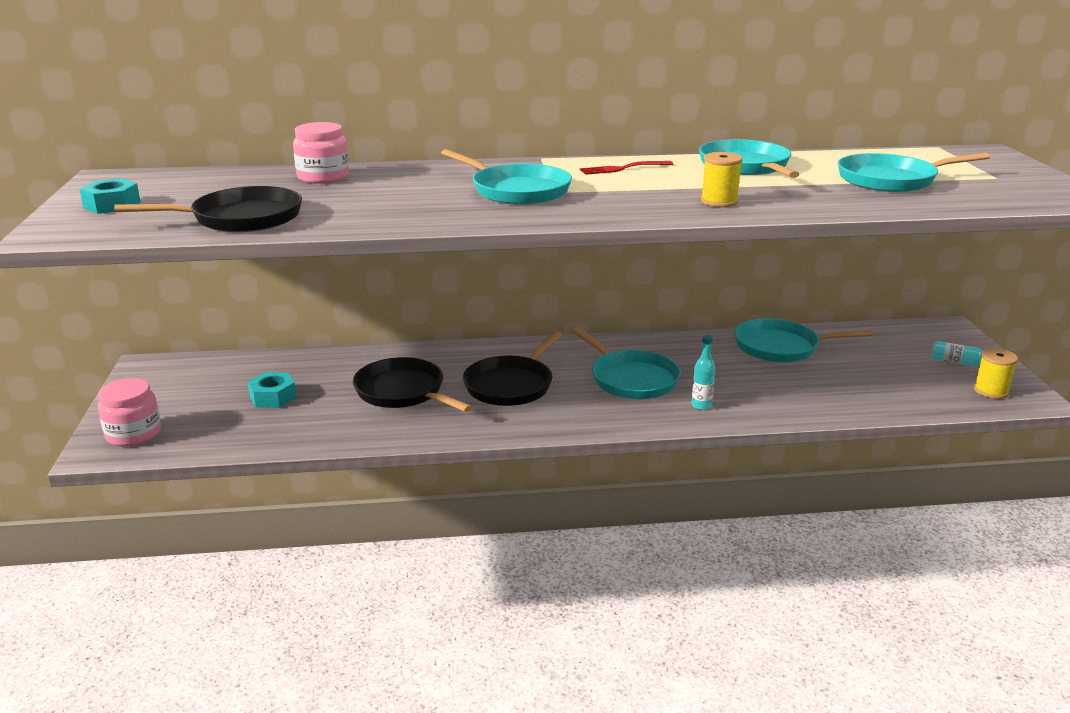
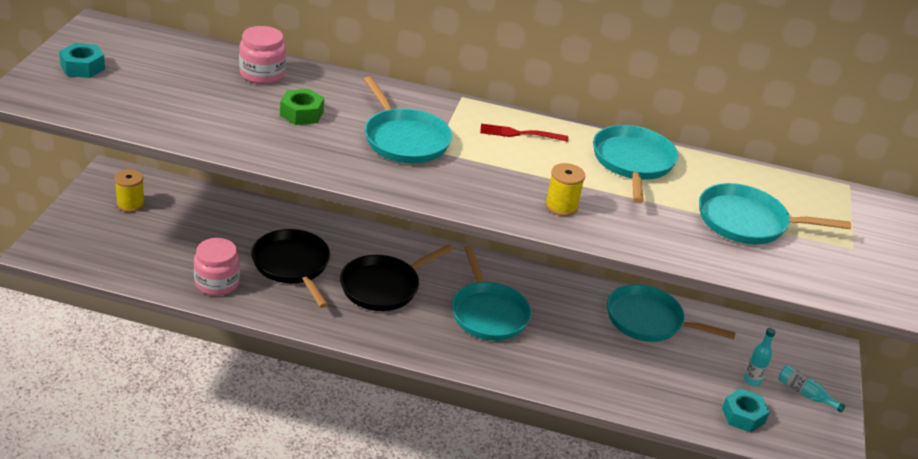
camera: 15 degrees right, 10 degrees up
(133, 434) = (70, 242): pink jar -> pink jar (217, 283)
(241, 218) = (166, 114): black pan -> none
(273, 397) = (189, 238): turquoise nut -> turquoise nut (743, 416)
(392, 193) = (301, 113): none -> green nut
(701, 405) = (527, 361): turquoise bottle -> turquoise bottle (752, 380)
(991, 391) = (802, 433): yellow spool -> yellow spool (130, 204)

